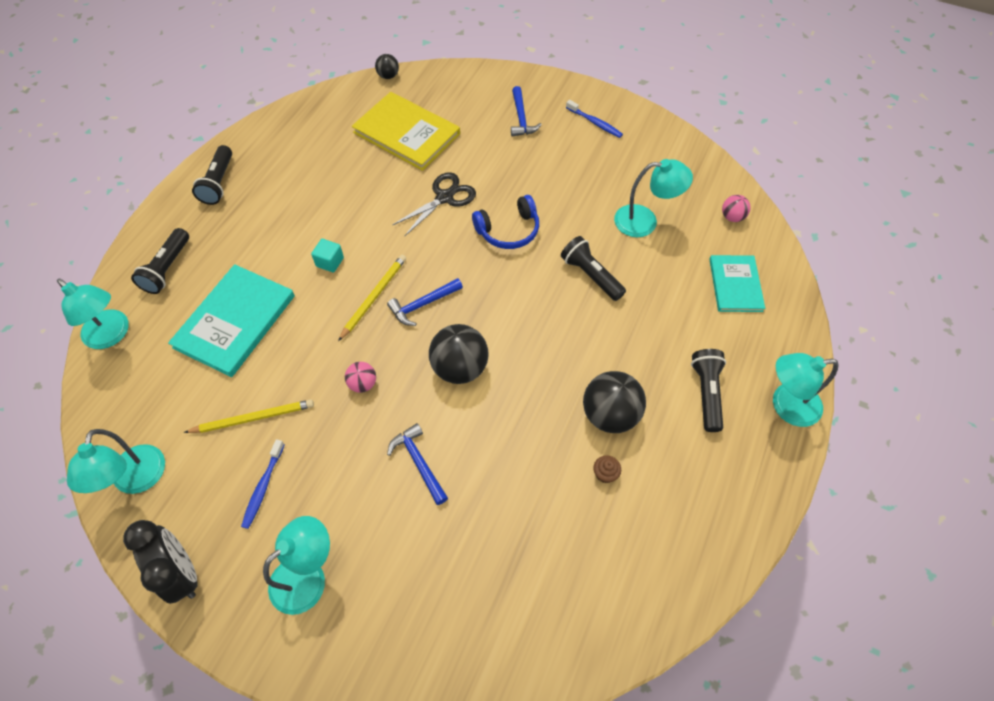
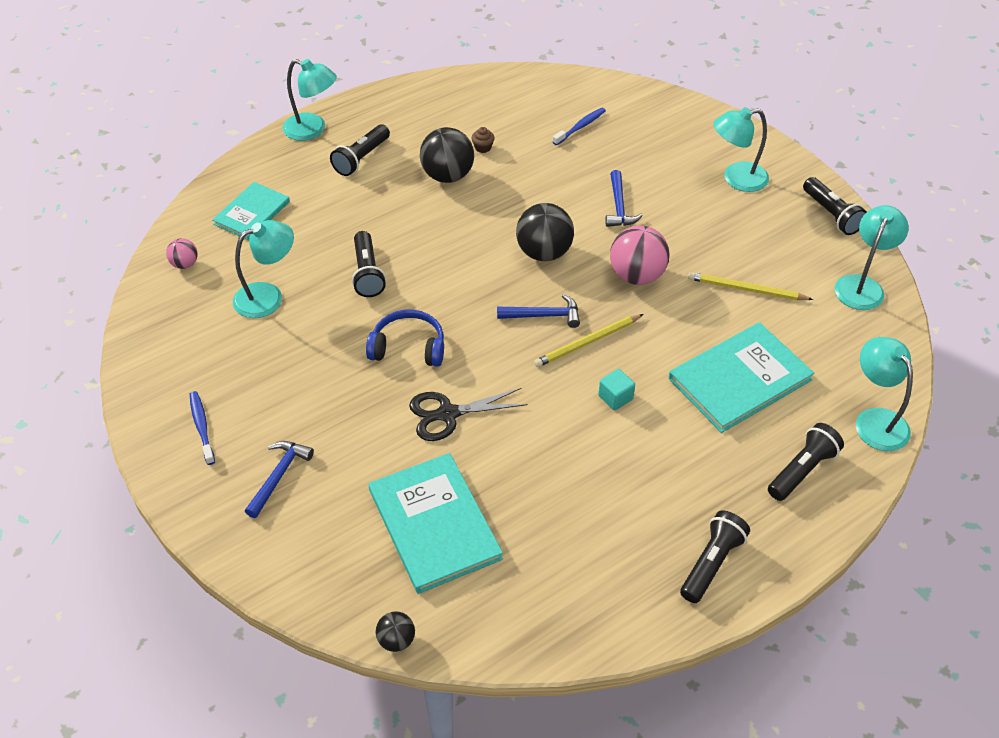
camera: 150 degrees left, 10 degrees down
(182, 573) = (832, 215): black clock -> black flashlight
(263, 487) = (753, 240): blue toothbrush -> blue toothbrush (580, 127)
(363, 384) = (636, 275): pink ball -> pink ball, size x1.91
(406, 133) = (434, 524): yellow book -> turquoise book
(645, 221) = (268, 296): turquoise lamp -> turquoise lamp turned 120 degrees clockwise

